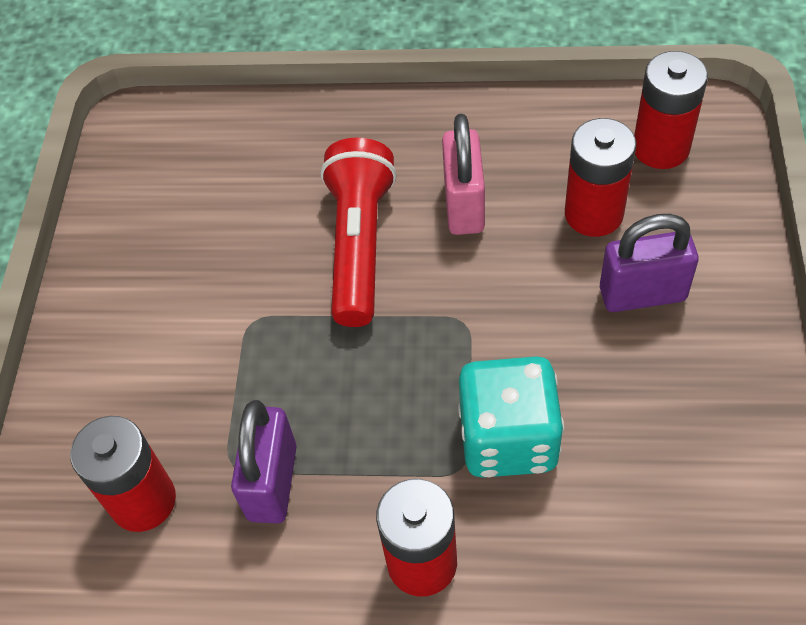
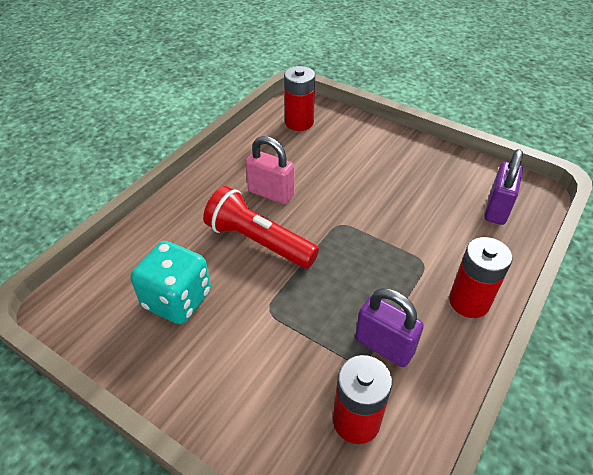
camera: 65 degrees left, 10 degrees down
(508, 439) = (418, 239): turquoise dice -> turquoise dice (177, 299)
(593, 214) = (315, 156): red battery -> none
(642, 294) = (371, 163): purple padlock -> purple padlock (497, 209)

